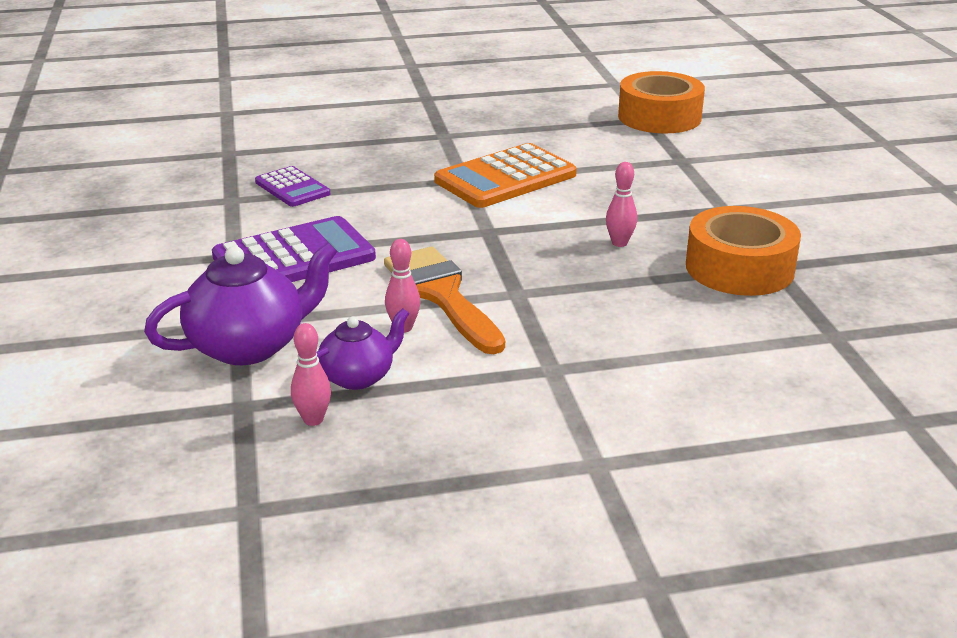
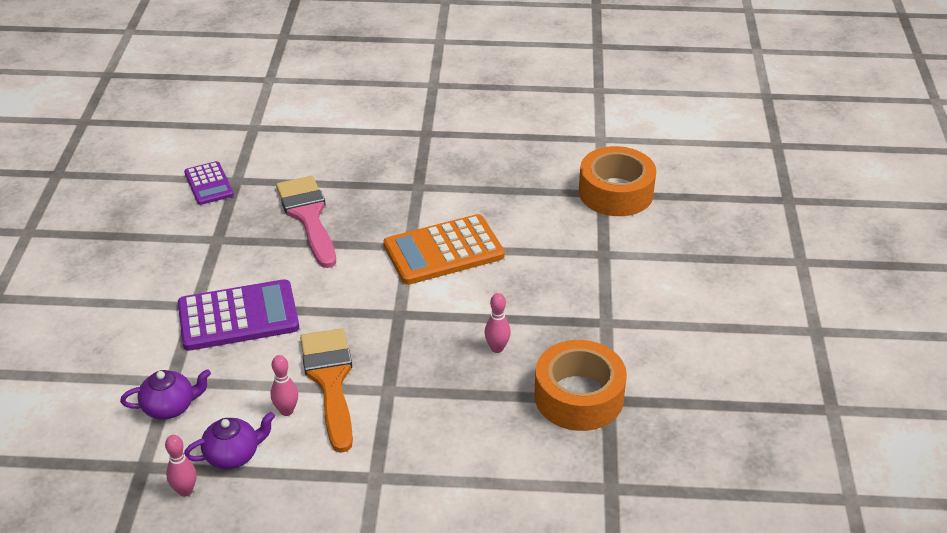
camera: 15 degrees right, 10 degrees up
(249, 346) = (170, 407): purple teapot -> purple teapot, size x0.60
(292, 188) = (269, 233): purple calculator -> purple calculator (208, 184)
(331, 170) = (308, 216): none -> pink brush

